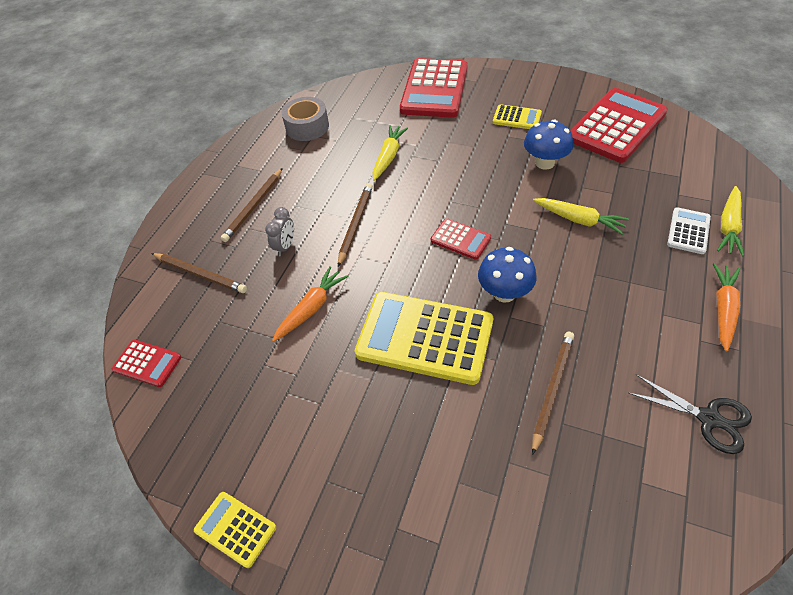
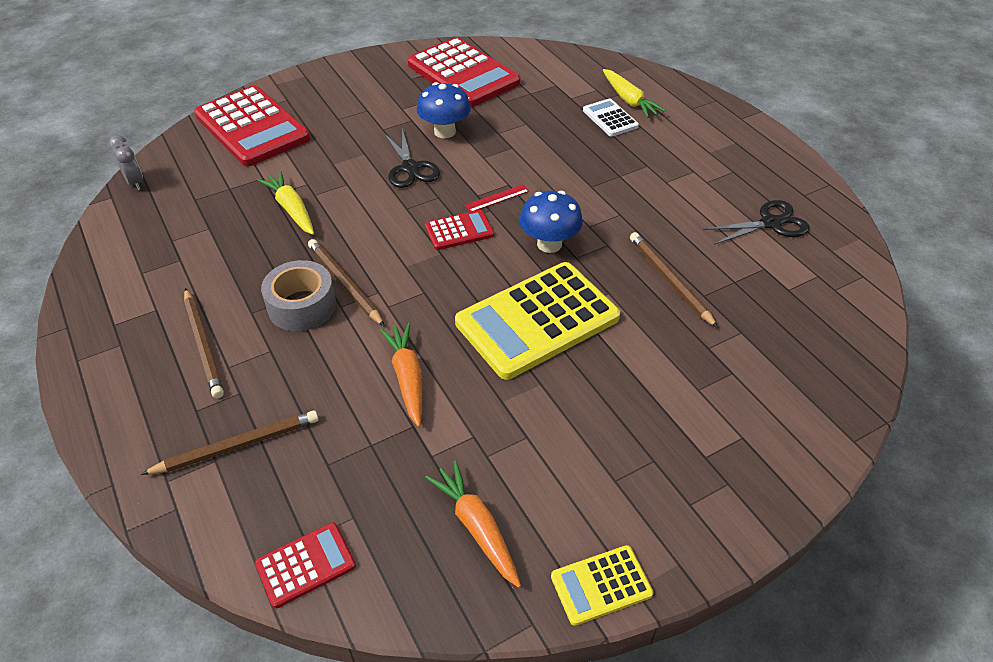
camera: 55 degrees left, 5 degrees down
(285, 246) = (299, 351): grey clock -> grey clock (135, 182)
(307, 127) = (152, 236): grey tape -> grey tape (302, 306)
(488, 175) = (410, 168): none -> black scissors
(514, 234) = (497, 198): none -> red ruler
(516, 118) = (370, 110): yellow calculator -> none
(579, 220) = (529, 157): yellow carrot -> none
(617, 126) = (463, 74): red calculator -> red calculator turned 150 degrees clockwise
(723, 310) = (694, 154): orange carrot -> orange carrot (477, 527)

